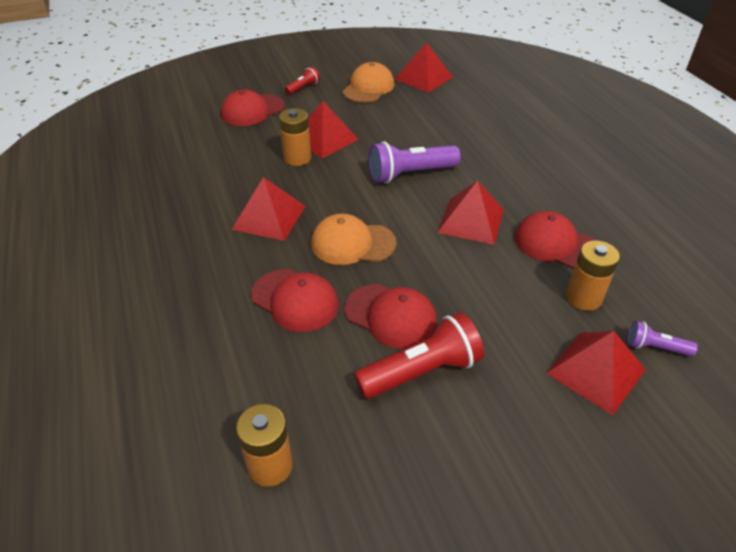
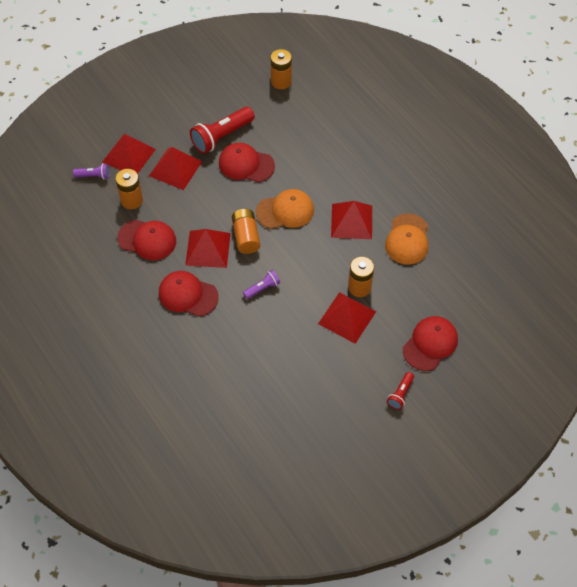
camera: 165 degrees right, 15 degrees up
(295, 300) = (305, 163): red cap -> red cap (188, 295)
(368, 88) = (335, 410): orange cap -> orange cap (407, 239)
(410, 174) = (262, 288): purple flashlight -> purple flashlight, size x0.51
(416, 225) = (246, 237): none -> orange battery
(423, 78) = (282, 444): red pyramid -> red pyramid (175, 168)

